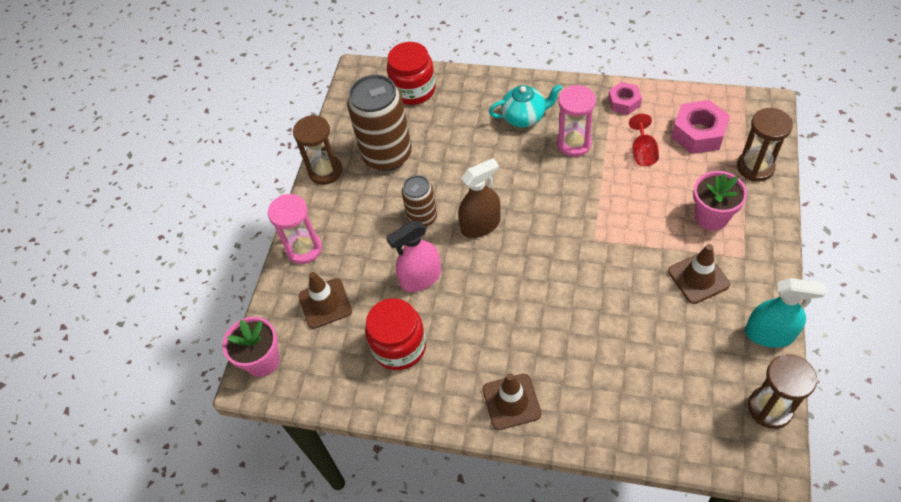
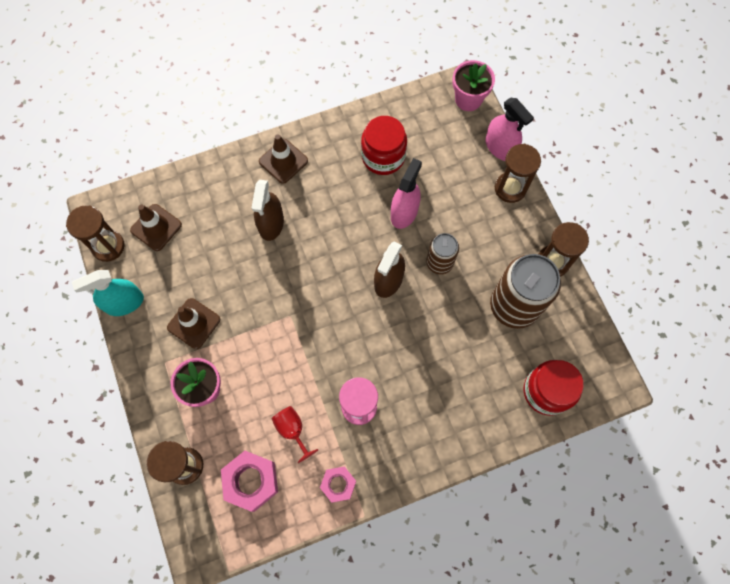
camera: 140 degrees right, 15 degrees up
(278, 292) = (500, 147): none -> pink spray bottle
(304, 249) = (510, 188): pink hourglass -> brown hourglass
(325, 303) = (459, 158): brown traffic cone -> brown traffic cone (156, 227)
(524, 117) = (421, 414): turquoise teapot -> none
(565, 337) = (271, 224): none -> brown spray bottle

